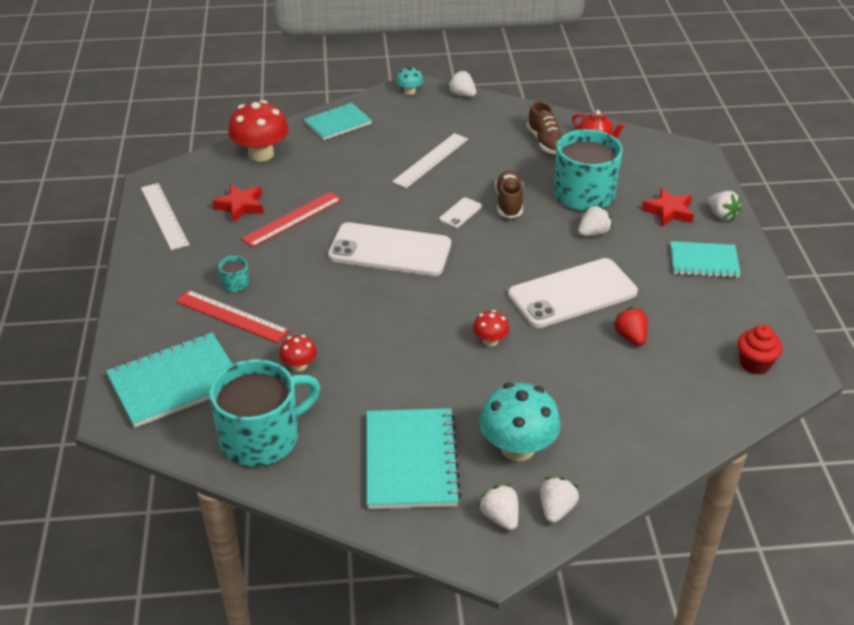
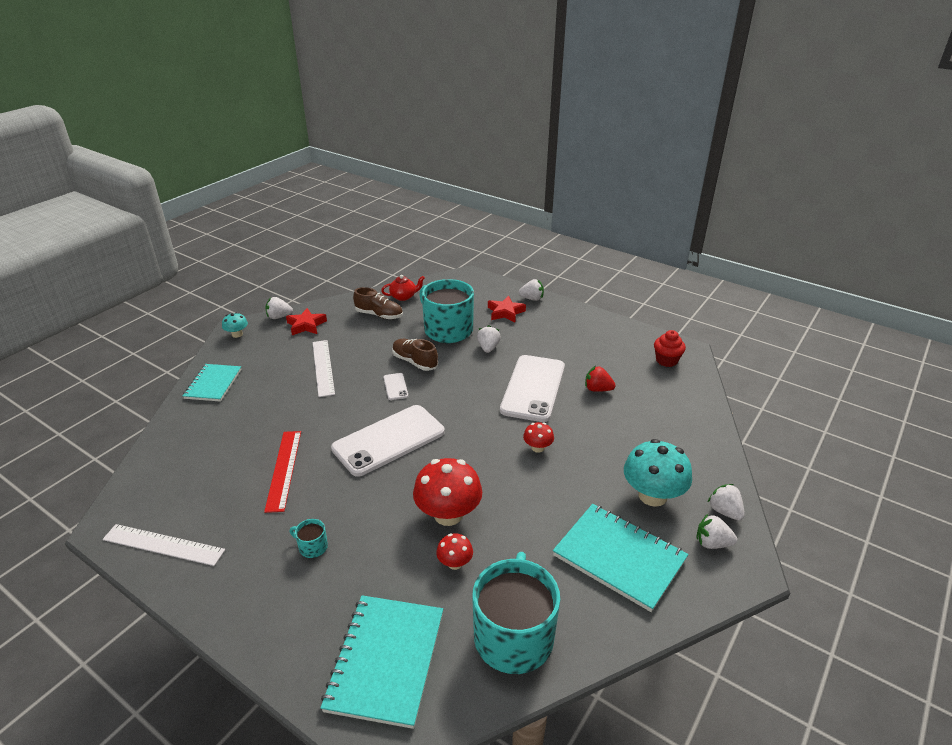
camera: 50 degrees left, 5 degrees down
(232, 316) = (349, 572): red ruler -> none
(240, 206) = (224, 489): red star -> red star (306, 325)
(261, 154) = (181, 442): red mushroom -> red mushroom (448, 514)
(704, 261) = (563, 327): turquoise notebook -> none

